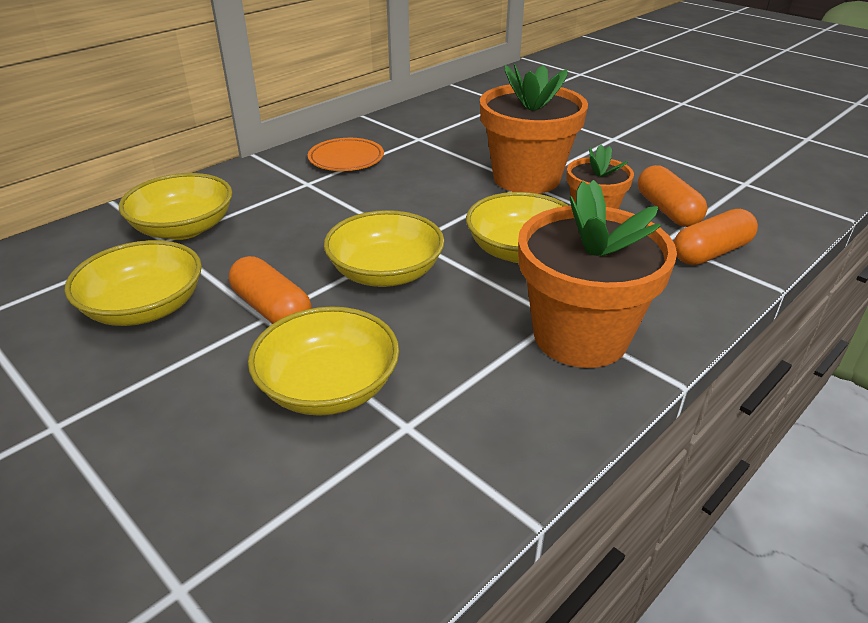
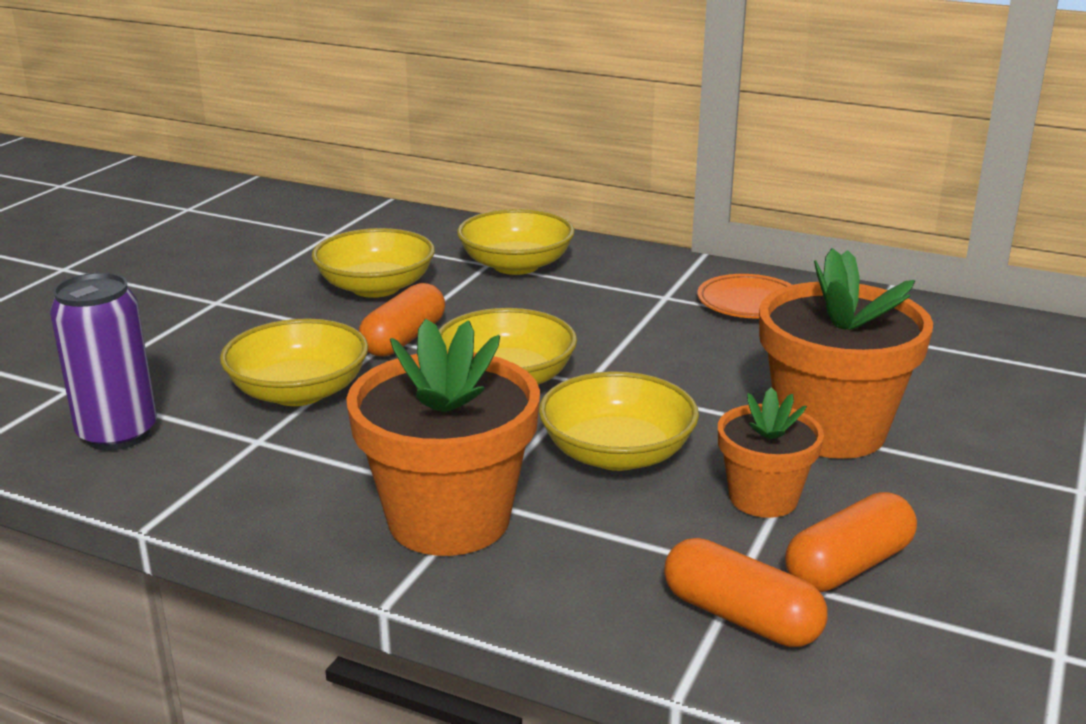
camera: 70 degrees right, 10 degrees down
(332, 539) = (118, 434): none -> purple can

